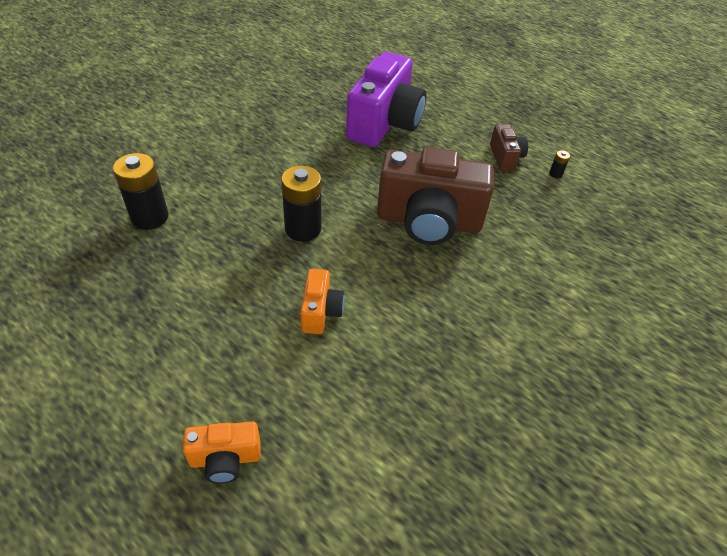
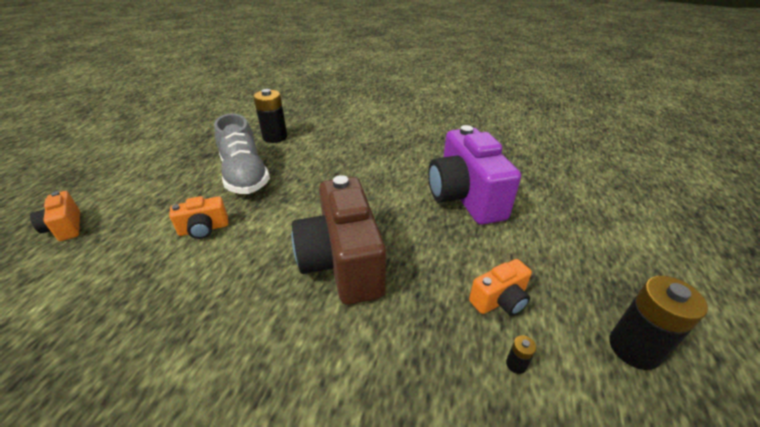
camera: 70 degrees right, 10 degrees down
(231, 262) = (245, 176): none -> grey shoe
(303, 229) = (294, 194): black battery -> black battery (634, 348)
(384, 124) = (465, 197): purple camera -> purple camera turned 75 degrees clockwise
(505, 157) = (499, 300): brown camera -> orange camera

